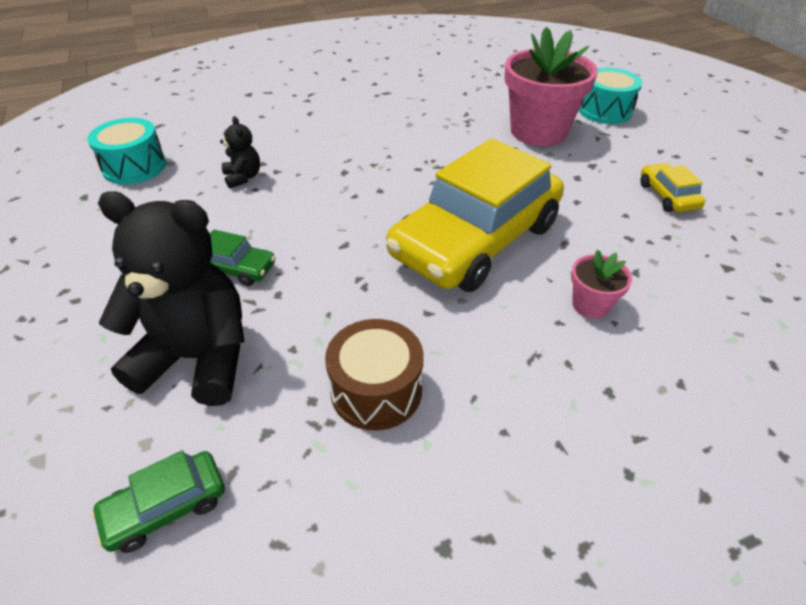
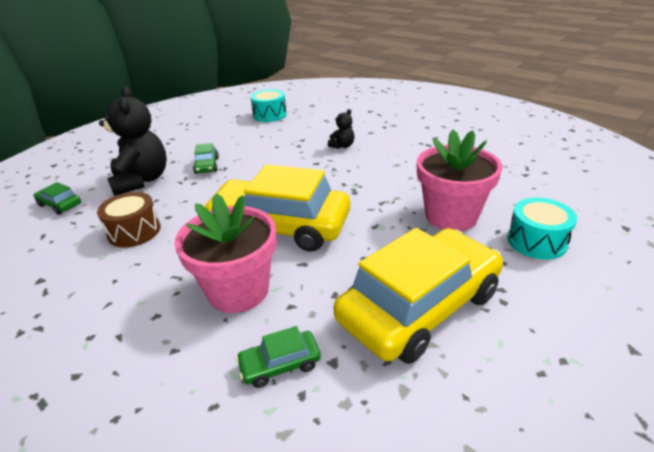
camera: 65 degrees right, 10 degrees down
(243, 177) = (284, 140): black teddy bear -> black teddy bear (342, 146)
(590, 305) = (238, 290): pink flower pot -> pink flower pot, size x2.16
(667, 196) = (419, 306): yellow car -> yellow car, size x2.46
(724, 302) = (280, 364): none -> green car

